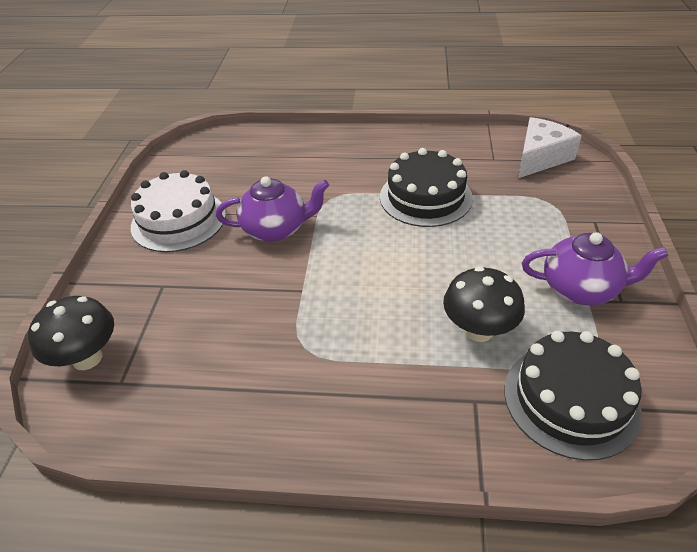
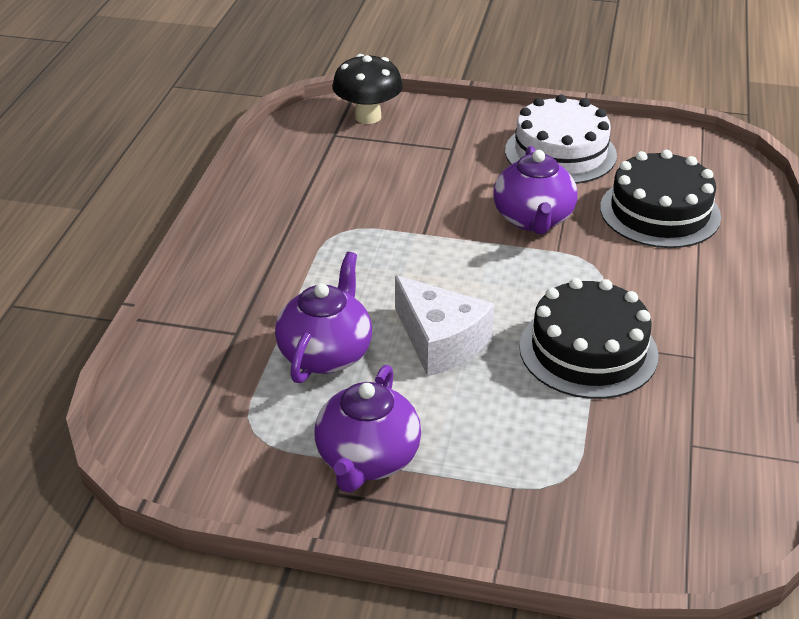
camera: 95 degrees right, 5 degrees down
(478, 330) = (326, 353): black mushroom -> purple teapot
(540, 158) = (694, 506): white cheese -> white cheese (440, 341)
(571, 399) = (210, 401): black cake -> black cake (660, 212)

